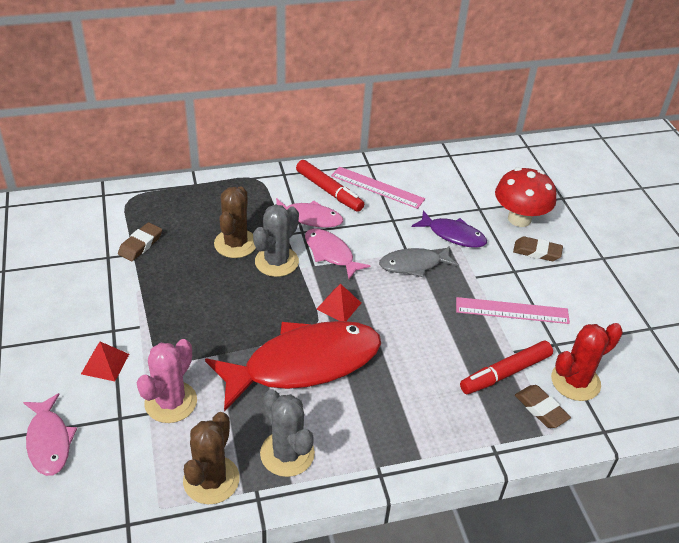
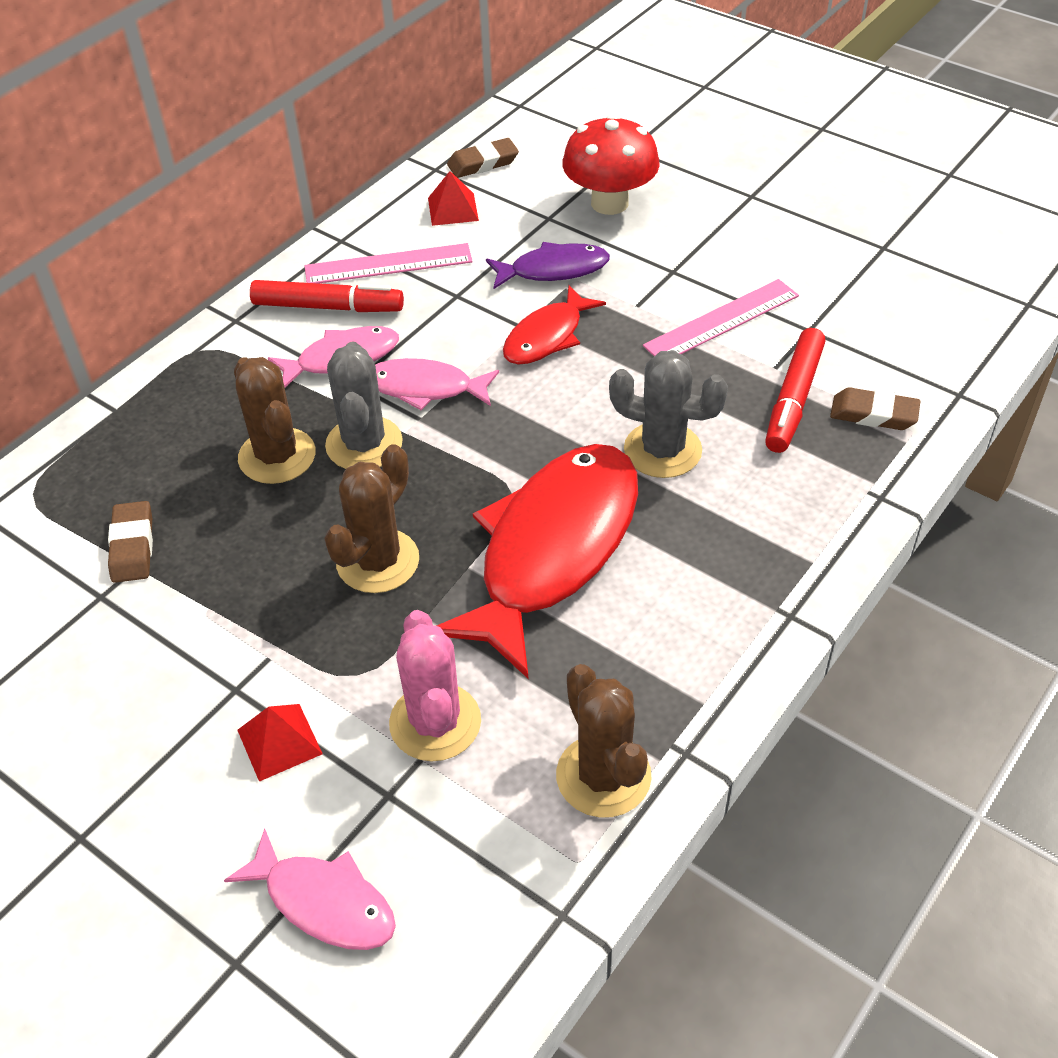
camera: 35 degrees left, 5 degrees up
(225, 316) = (378, 561): none -> brown cactus
(287, 453) = (658, 673): grey cactus -> grey cactus (662, 450)
(339, 306) = (512, 448): red pyramid -> red pyramid (453, 209)
(414, 265) = (547, 337): grey fish -> red fish
(537, 252) = (673, 232): brown eraser -> brown eraser (483, 163)
(575, 381) = (874, 358): red cactus -> none

